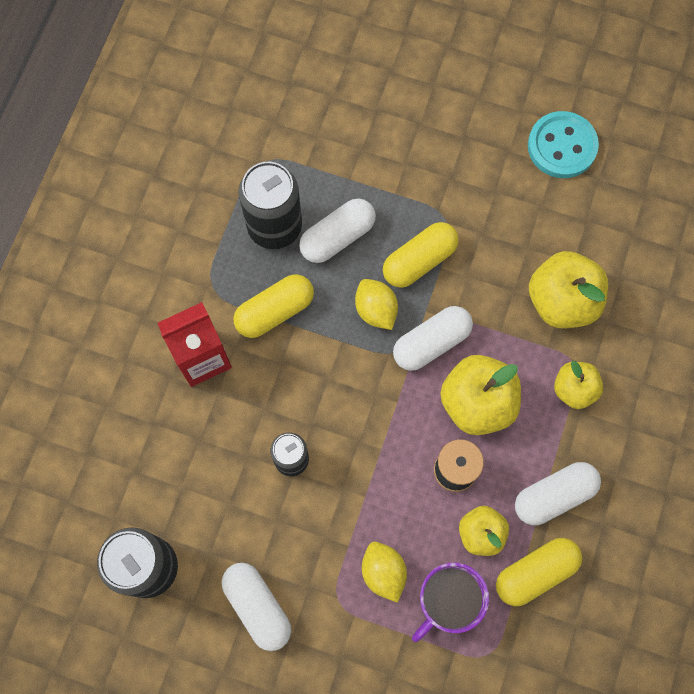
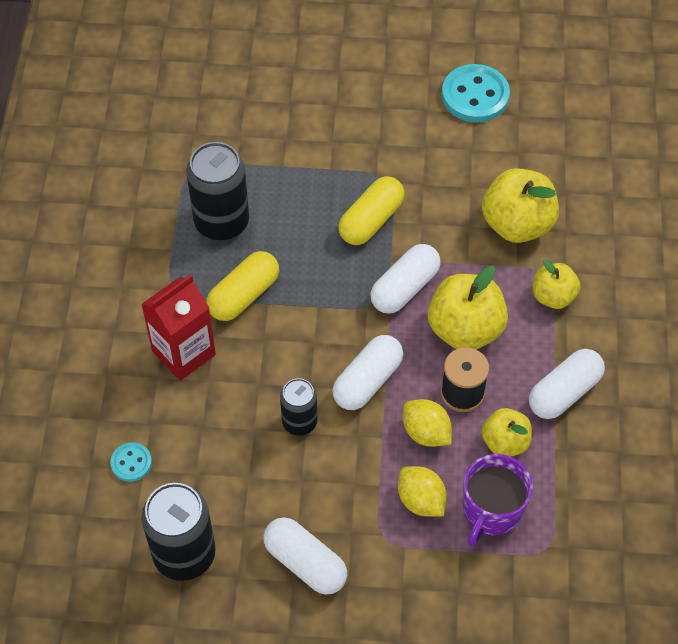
camera: 15 degrees left, 15 degrees down
(124, 460) = (131, 463): none -> turquoise button
(337, 237) = (286, 218): white capsule -> white capsule (367, 381)
(376, 310) = (342, 272): yellow lemon -> yellow lemon (426, 432)
(535, 572) = (568, 464): yellow capsule -> none

